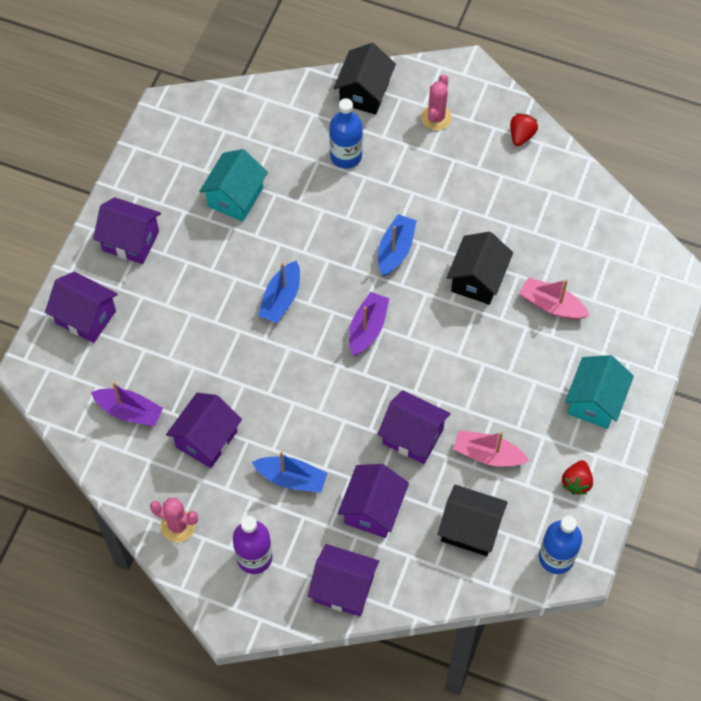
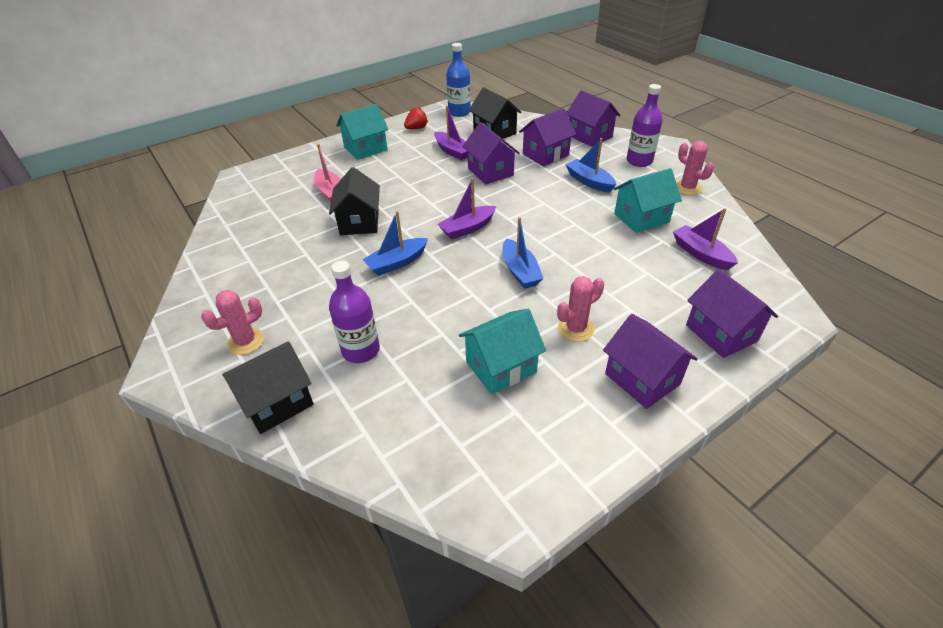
camera: 145 degrees left, 20 degrees down
(200, 261) = (575, 329): none -> pink cactus
(206, 439) = (641, 218): purple house -> turquoise house
(281, 298) = (520, 271): blue boat -> blue boat turned 105 degrees clockwise
(346, 156) = (361, 350): blue bottle -> purple bottle
(477, 279) = (359, 222): black house -> black house turned 60 degrees counterclockwise
(488, 454) = (453, 151): pink boat -> purple boat
(521, 135) = (204, 292): red strawberry -> none

